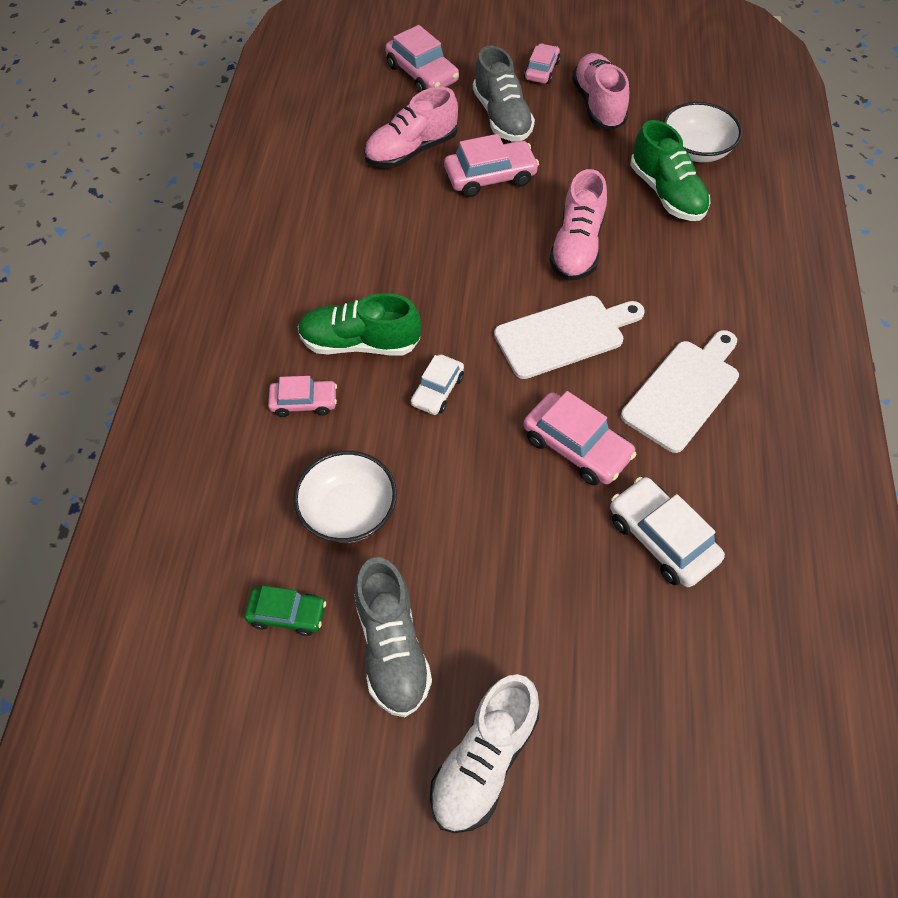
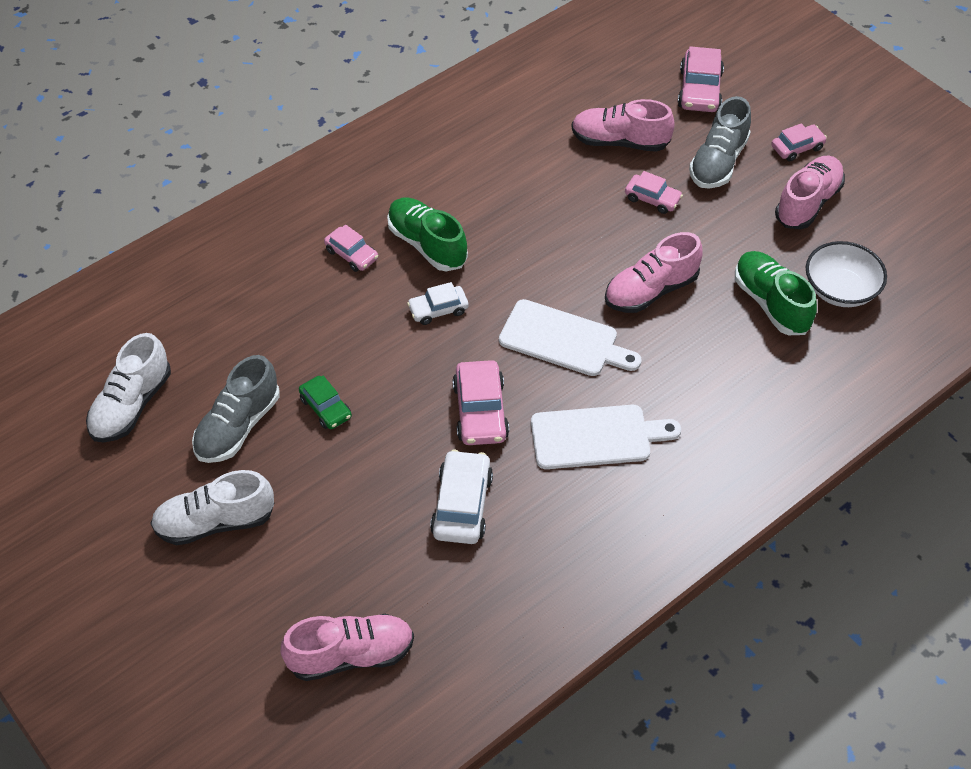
camera: 45 degrees right, 5 degrees down
(261, 725) = (131, 405): none -> white shoe
(287, 614) = (206, 362): green car -> green car (326, 408)
(348, 511) = (302, 336): white bowl -> none
(490, 177) = (652, 199): pink car -> pink car, size x0.64
(666, 193) = (771, 303): green shoe -> green shoe turned 135 degrees clockwise
(747, 761) = (351, 655): none -> pink shoe

